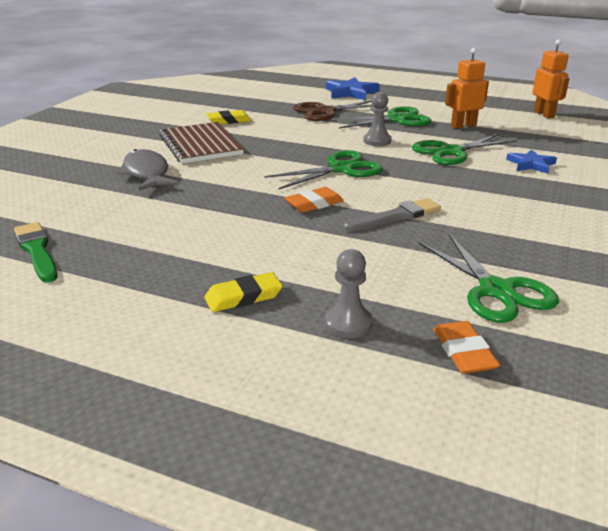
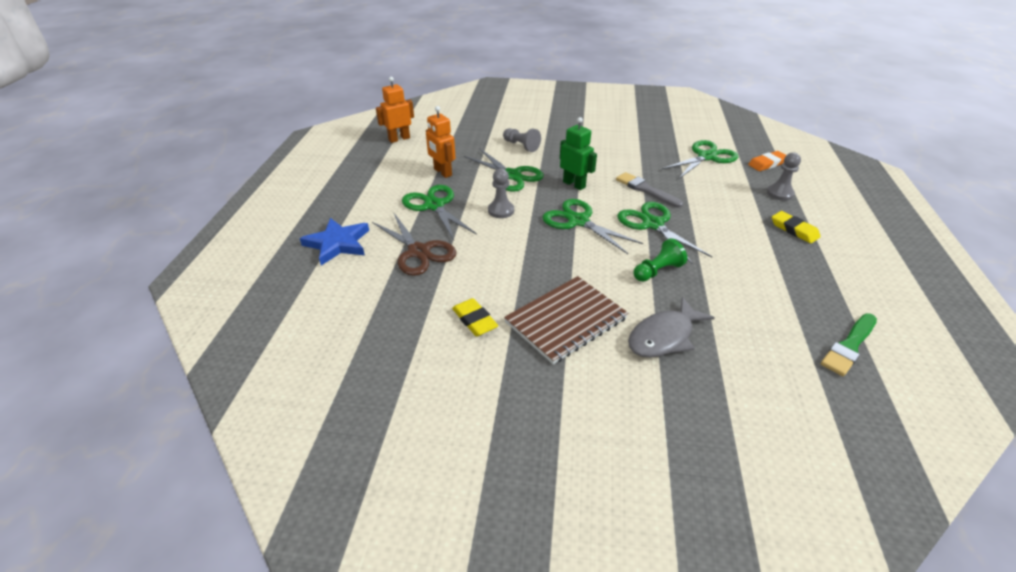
camera: 105 degrees left, 10 degrees up
(230, 188) = (657, 271): none -> green pawn
(314, 204) = (653, 224): orange eraser -> green scissors
(422, 178) = (574, 184): none -> green robot
(531, 164) = (521, 146): blue star -> grey pawn

